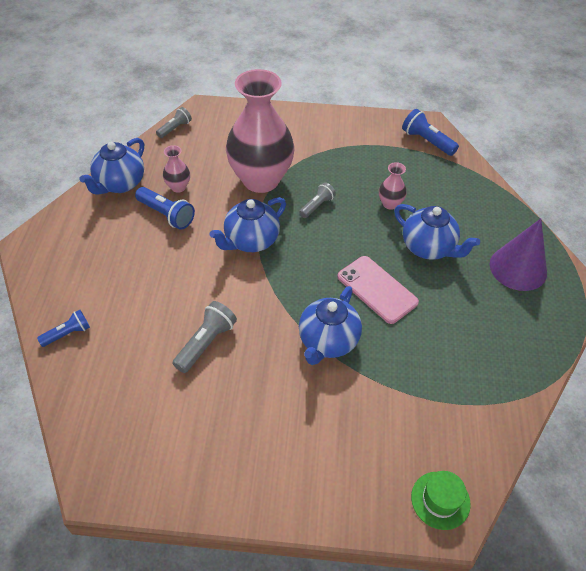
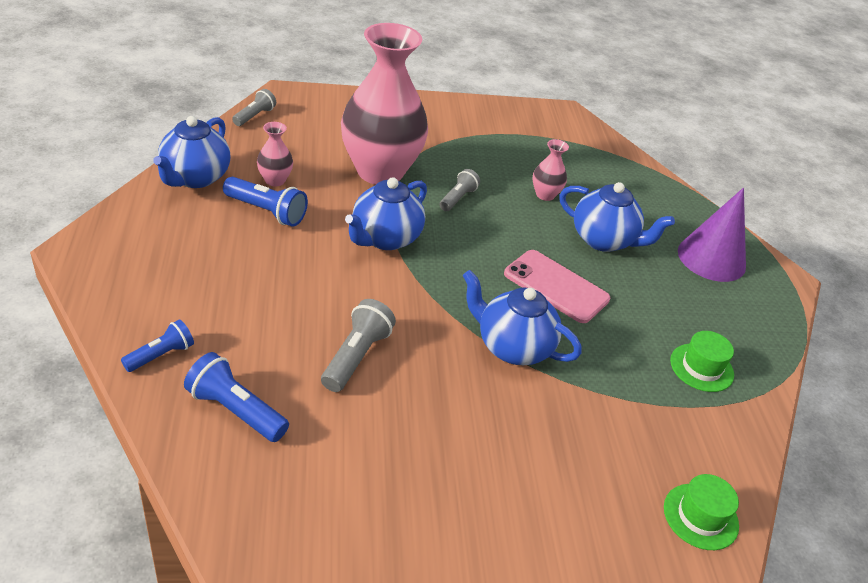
camera: 15 degrees left, 10 degrees down
(327, 342) = (512, 347): blue teapot -> blue teapot turned 105 degrees clockwise
(427, 141) = (569, 130): blue flashlight -> blue flashlight (236, 410)
(479, 369) = (701, 367): none -> green hat

